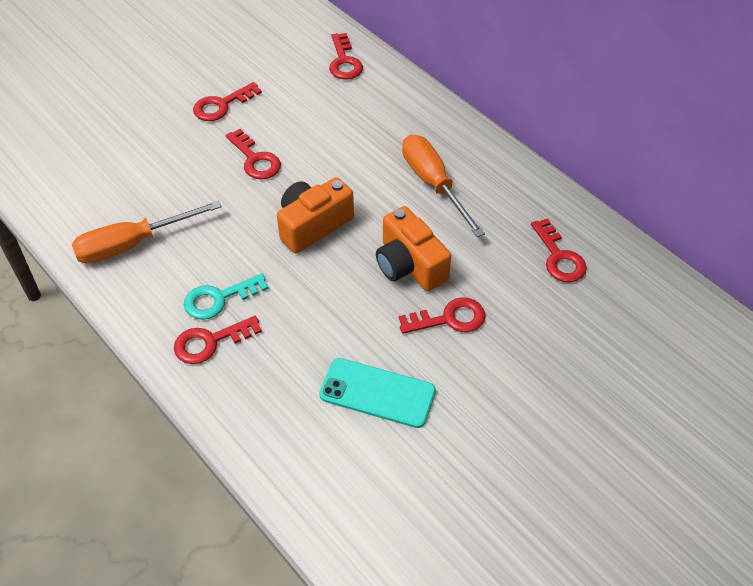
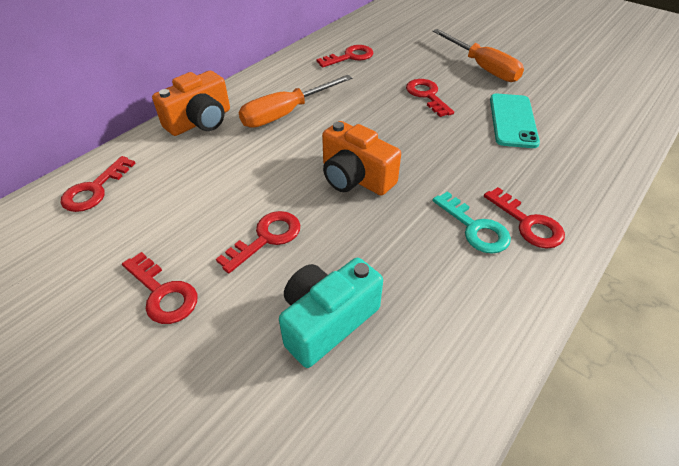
camera: 100 degrees left, 5 degrees down
(132, 244) = (434, 329): orange screwdriver -> orange screwdriver (482, 68)
(164, 186) = (327, 321): none -> turquoise camera
(344, 62) = (95, 190): red key -> red key turned 135 degrees clockwise
(409, 265) = (382, 117): orange camera -> orange camera (200, 121)

